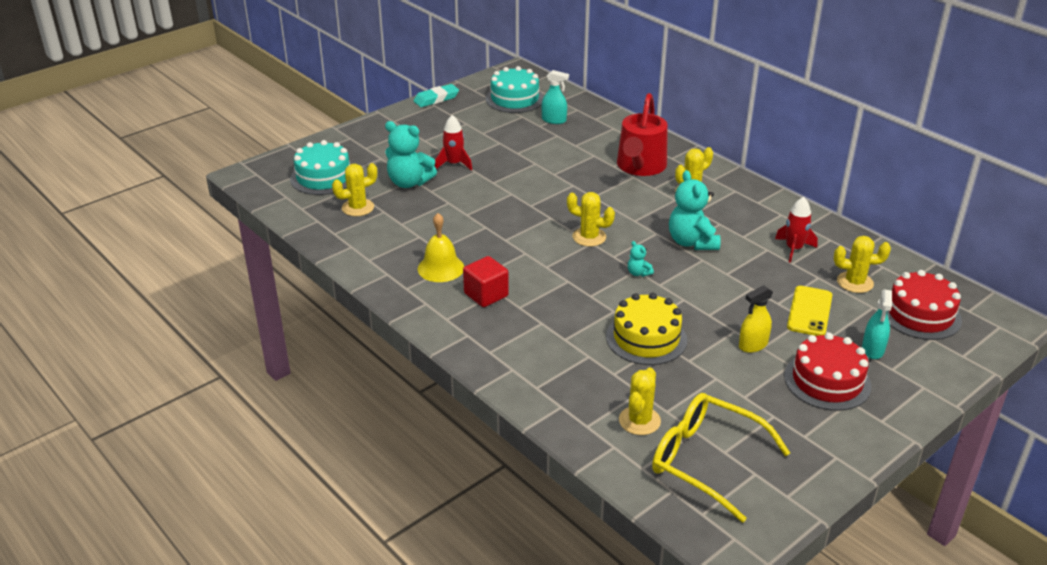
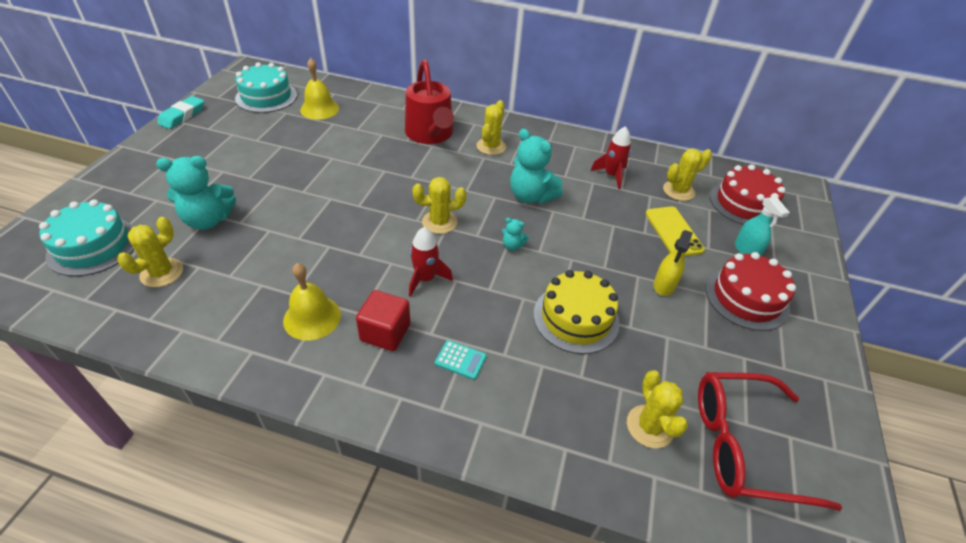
camera: 35 degrees left, 10 degrees up
(454, 164) = (247, 183): red rocket -> red rocket (425, 279)
(528, 330) = (460, 360): none -> turquoise calculator
(554, 120) = (319, 109): turquoise spray bottle -> yellow bell
(706, 461) = (743, 445): yellow glasses -> red glasses

